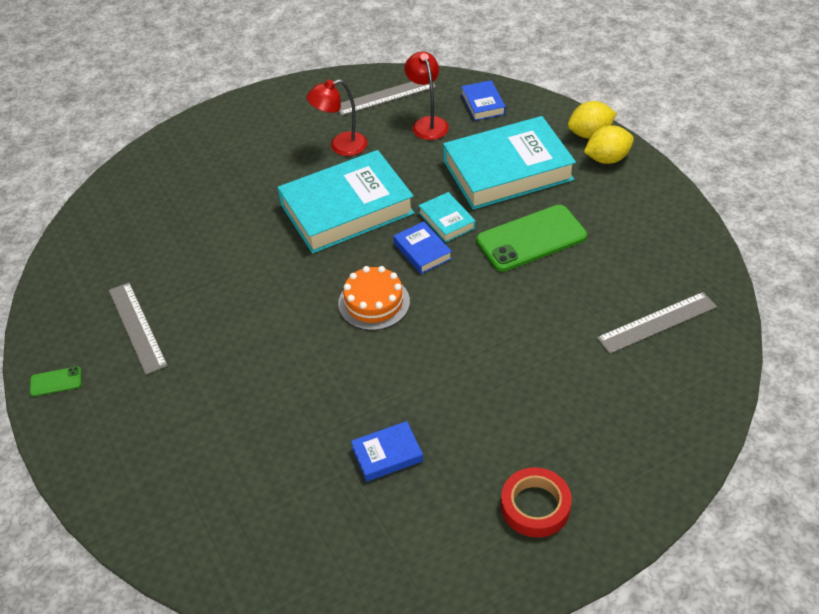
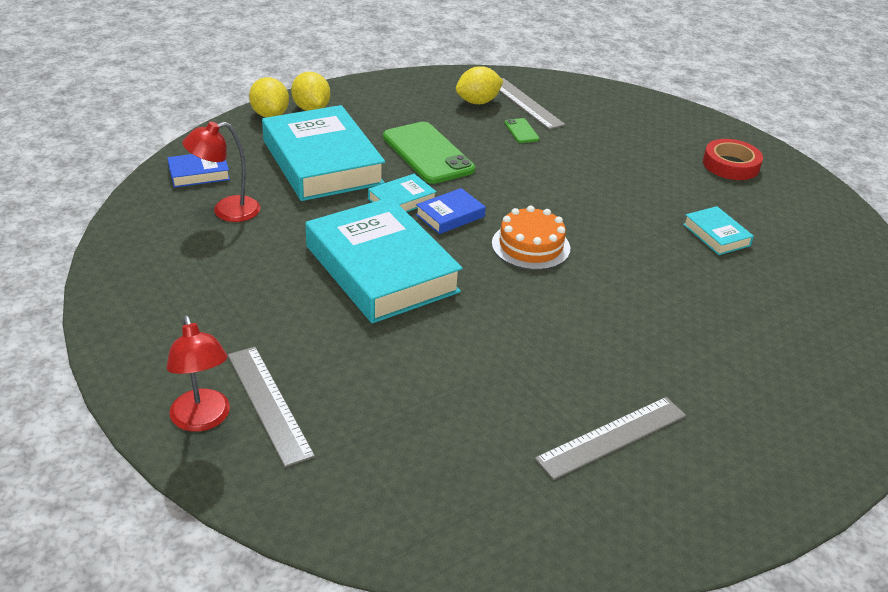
camera: 100 degrees left, 10 degrees down
(56, 381) = (728, 508): green phone -> green phone (521, 131)
(341, 146) = (258, 277): red lamp -> red lamp (203, 420)
(385, 96) = (158, 243): grey ruler -> grey ruler (269, 403)
(387, 454) = (716, 235): blue book -> turquoise book
(650, 281) = (478, 102): none -> yellow lemon

